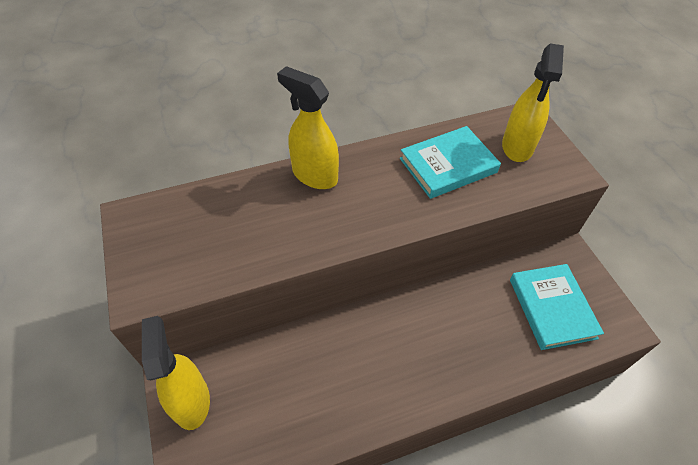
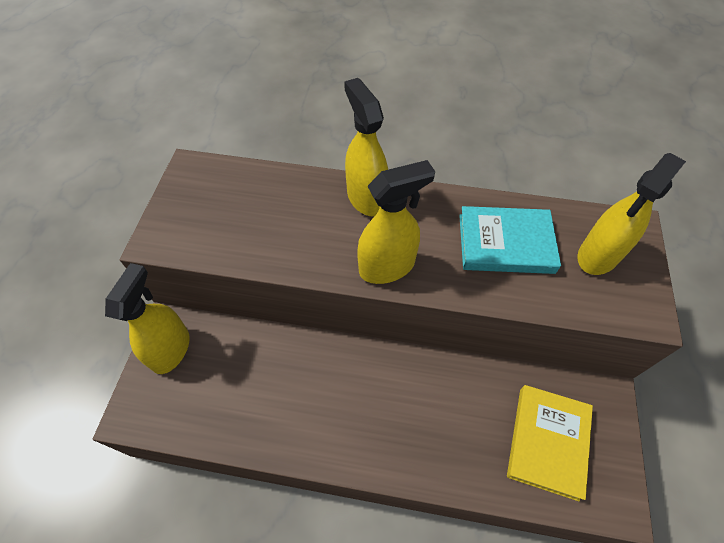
camera: 30 degrees right, 5 degrees up
(370, 223) = (387, 267): none -> yellow spray bottle
(552, 308) = (547, 442): turquoise book -> yellow book

